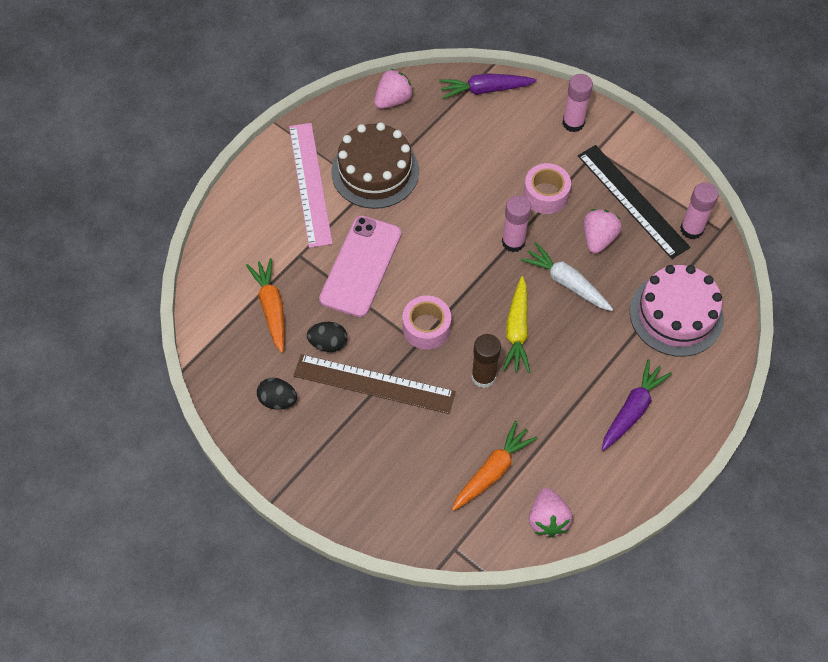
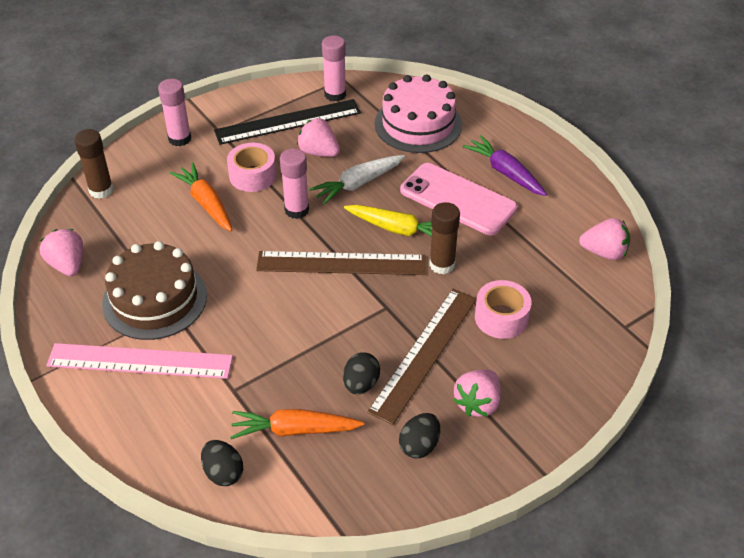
camera: 75 degrees left, 15 degrees down
(222, 272) = (223, 473): none -> black egg
(331, 436) = (477, 403): none -> pink strawberry
(361, 266) = (273, 336): pink phone -> pink phone (458, 199)
(426, 328) = (371, 296): pink tape -> pink tape (501, 317)
(458, 295) = (341, 263): none -> brown ruler
(485, 90) = (101, 190): purple carrot -> brown glue stick
(492, 471) = (547, 280): orange carrot -> orange carrot (206, 203)

